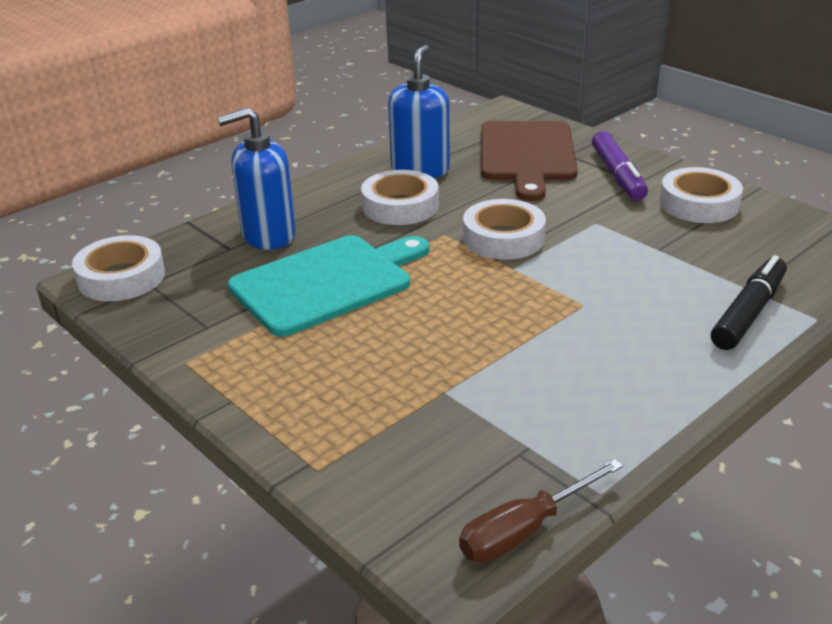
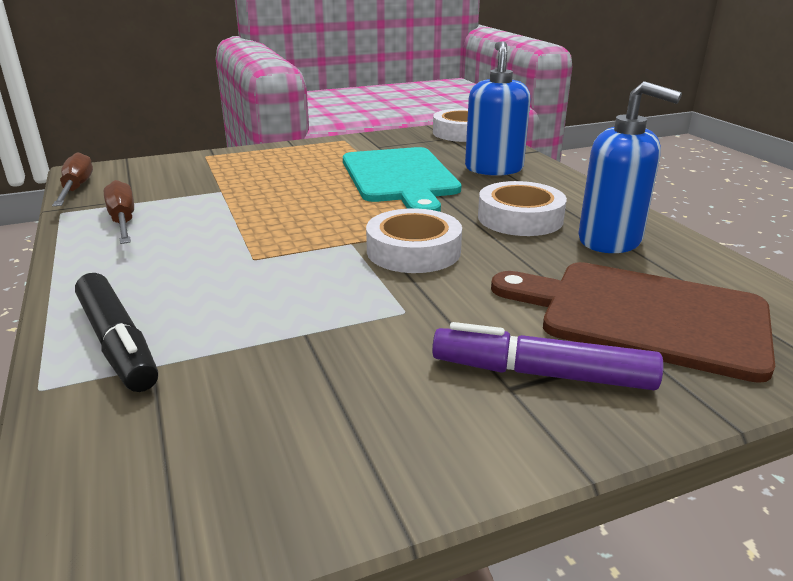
camera: 110 degrees right, 5 degrees down
(580, 422) = (123, 221): none -> brown screwdriver
(699, 204) = (395, 419): white tape -> none

